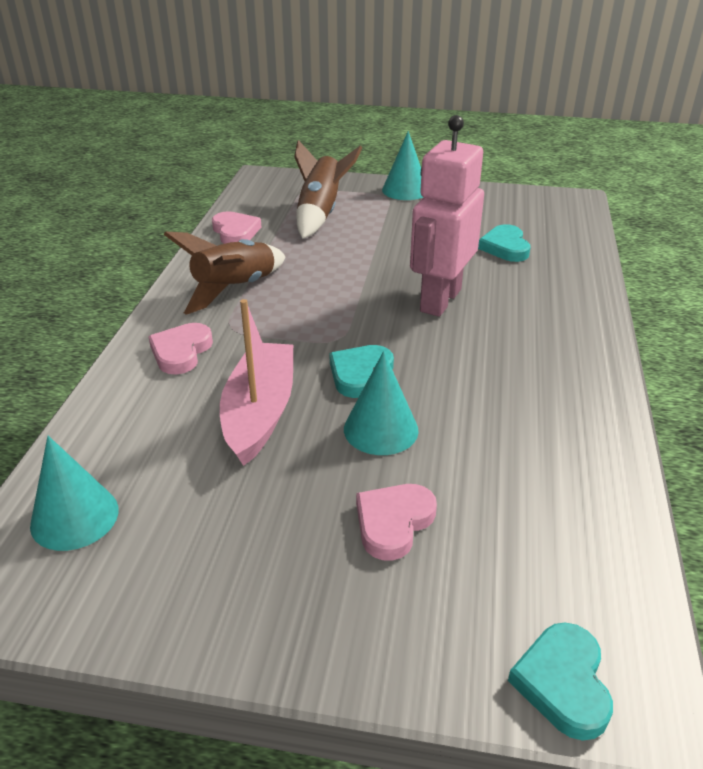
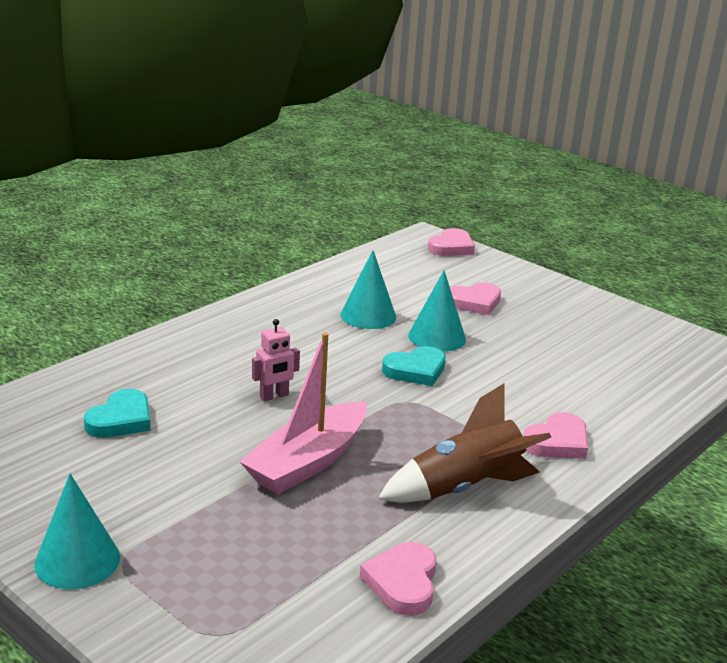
camera: 150 degrees left, 10 degrees down
(74, 517) = (670, 366): turquoise cone -> turquoise cone (368, 315)
(260, 412) = (515, 375): pink boat -> pink boat (308, 462)
(320, 213) = (254, 566): brown rocket -> none
(440, 300) = (274, 396): pink robot -> pink robot, size x0.43
(563, 683) = (451, 247): turquoise heart -> pink heart

